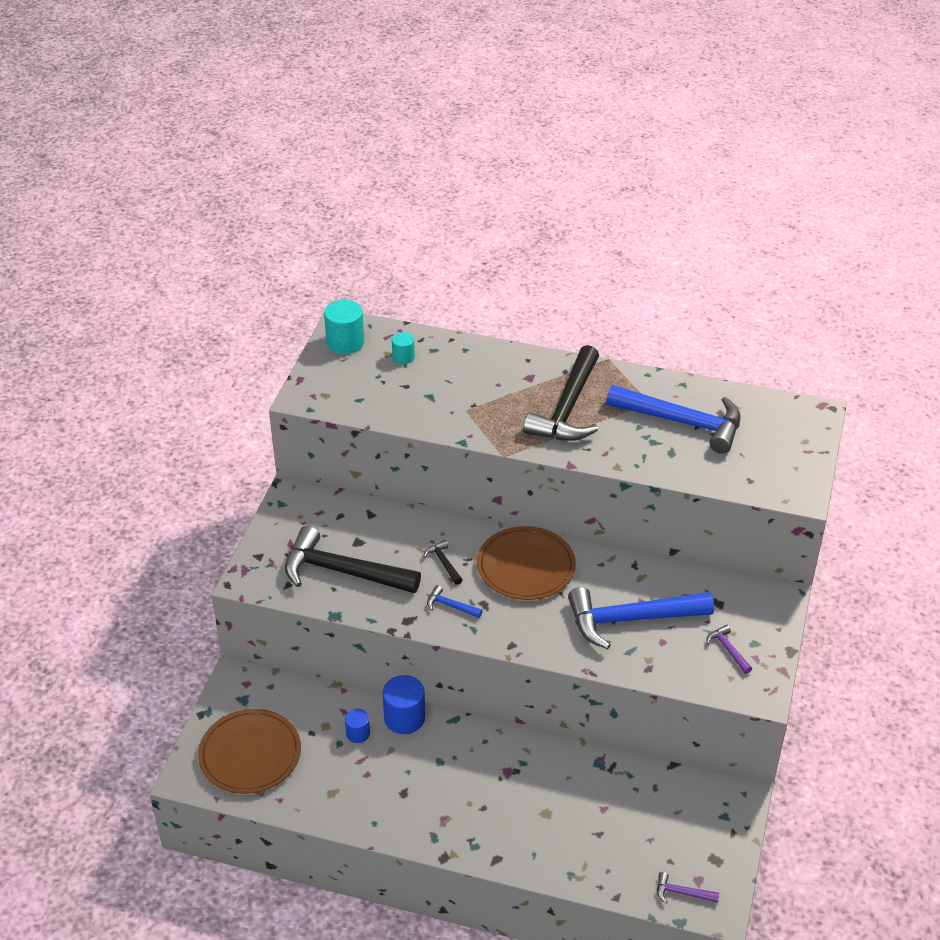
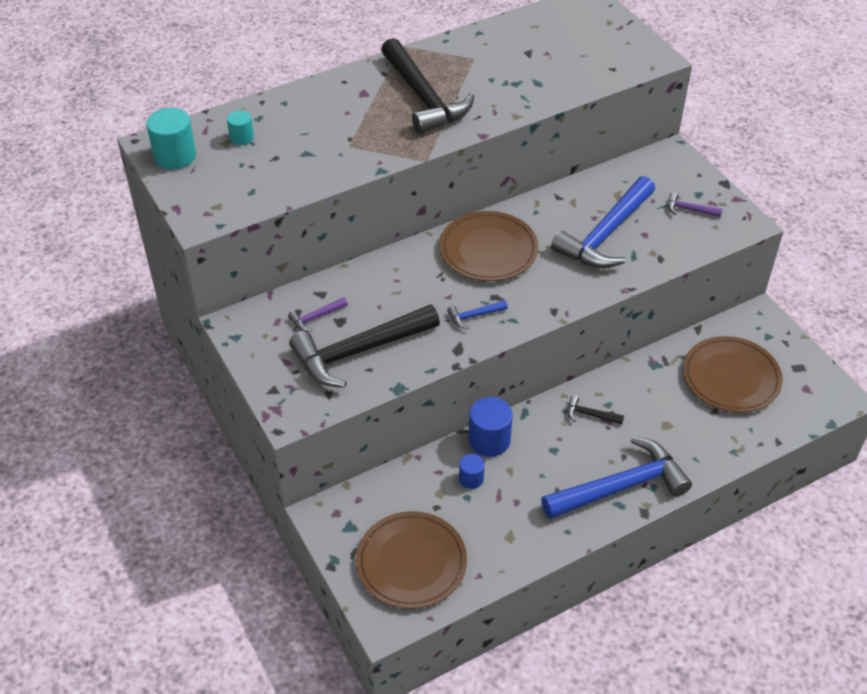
camera: 45 degrees left, 5 degrees up
(443, 563) = (426, 289): black hammer -> black hammer (590, 414)
(647, 821) = (731, 377): none -> brown plate
(682, 893) = (808, 405): purple hammer -> purple hammer (316, 317)
(683, 422) = (516, 58): blue hammer -> blue hammer (621, 486)

